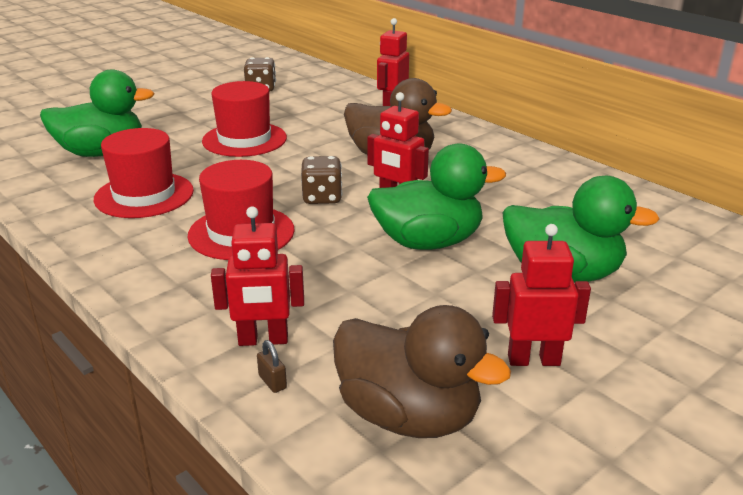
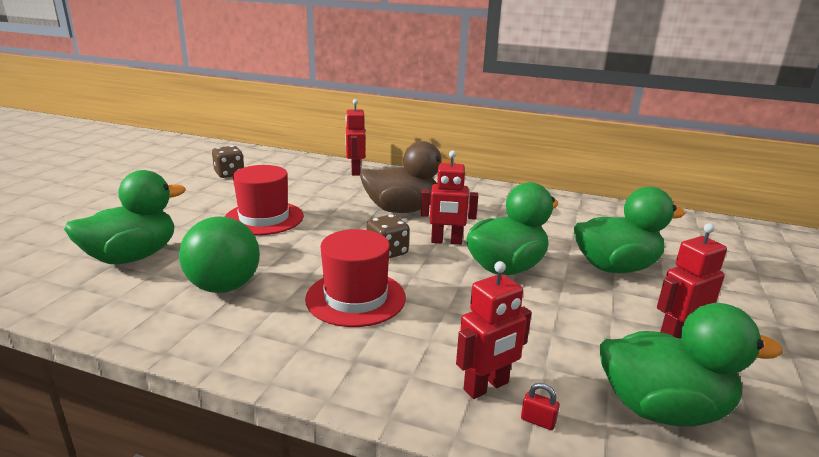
camera: 30 degrees left, 5 degrees down
(144, 195) = (224, 287): red hat -> green ball
(272, 382) = (538, 421): brown padlock -> red padlock
(409, 416) = (662, 409): brown duck -> green duck

